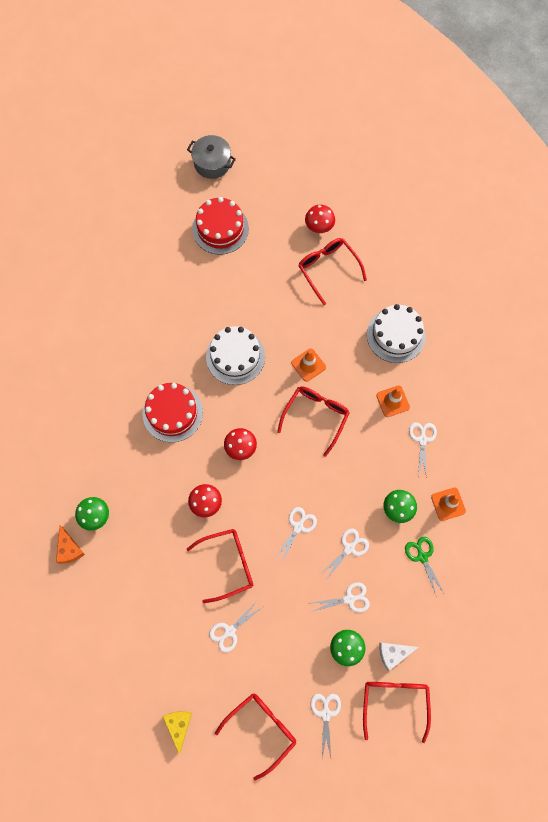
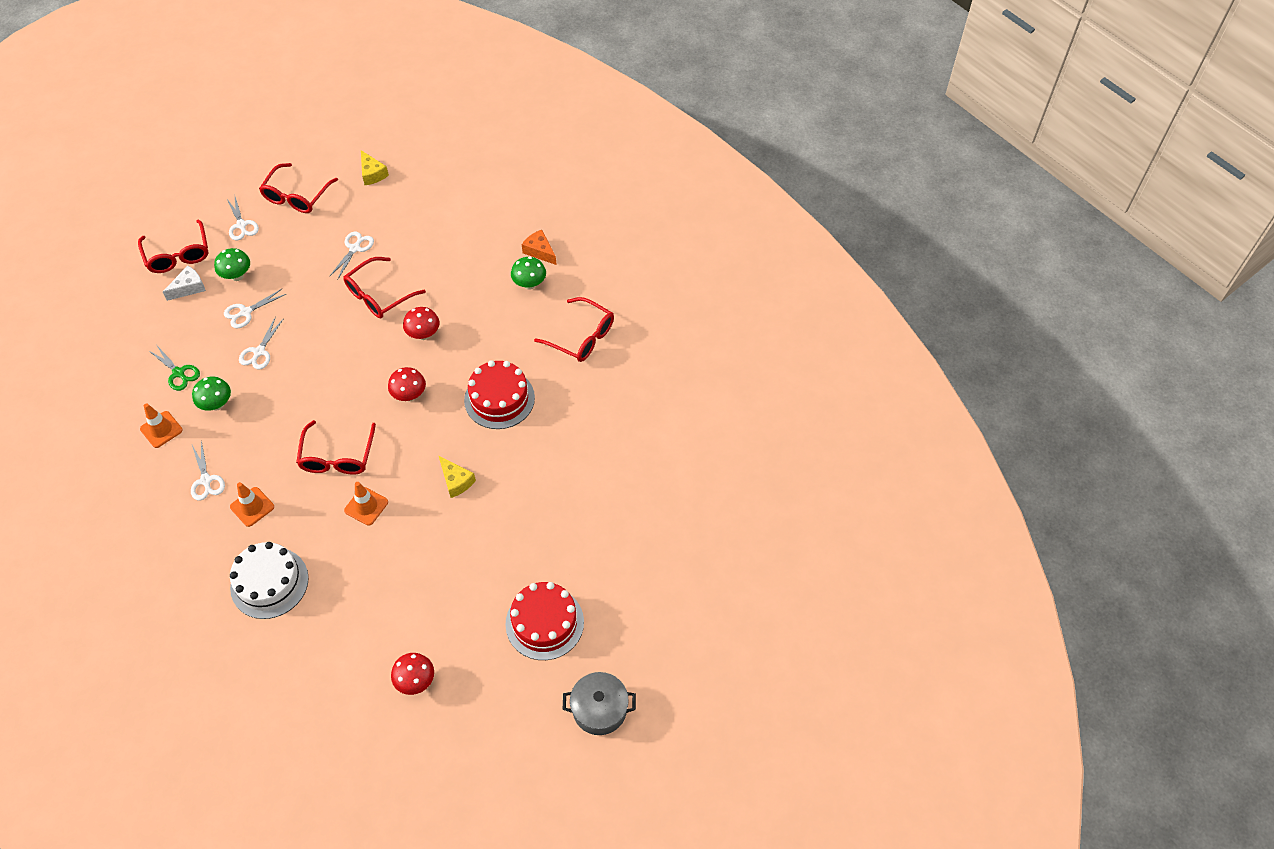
camera: 155 degrees right, 15 degrees down
(235, 356) = (456, 481): white cake -> yellow cheese
(298, 527) = (319, 350): white scissors -> none
(328, 269) = (383, 629): red glasses -> red glasses (582, 337)

